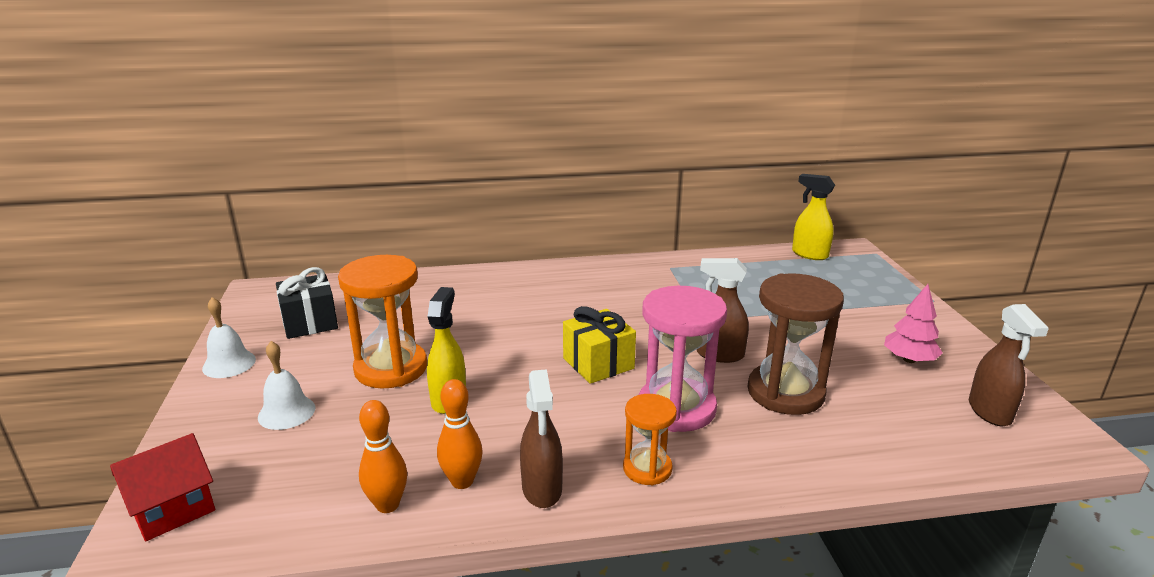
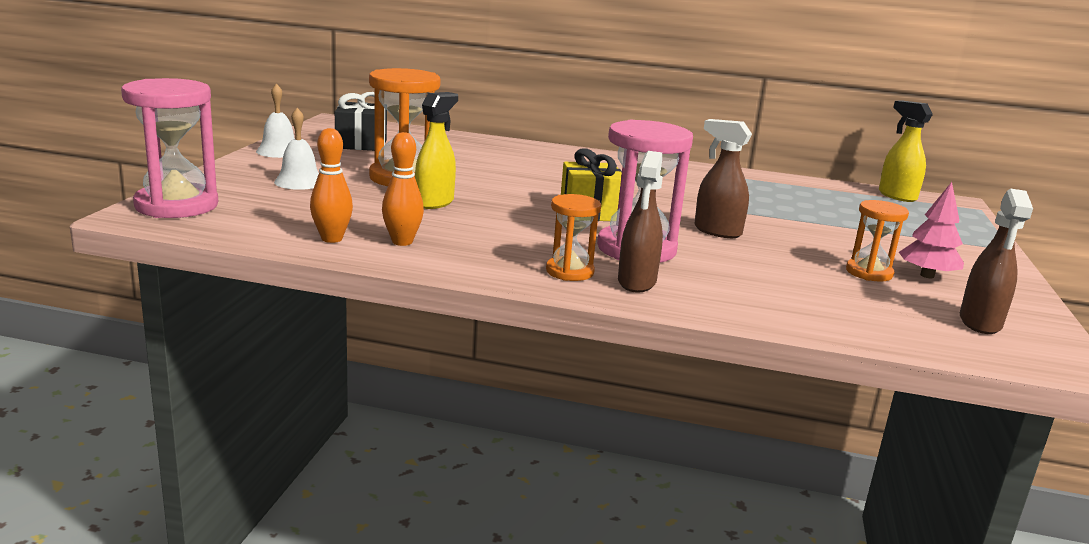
camera: 20 degrees right, 5 degrees down
(173, 509) = (177, 205): red house -> pink hourglass
(542, 489) = (464, 260): brown spray bottle -> brown spray bottle (636, 282)
(785, 392) = (759, 264): brown hourglass -> none
(869, 372) = (869, 273): none -> orange hourglass

